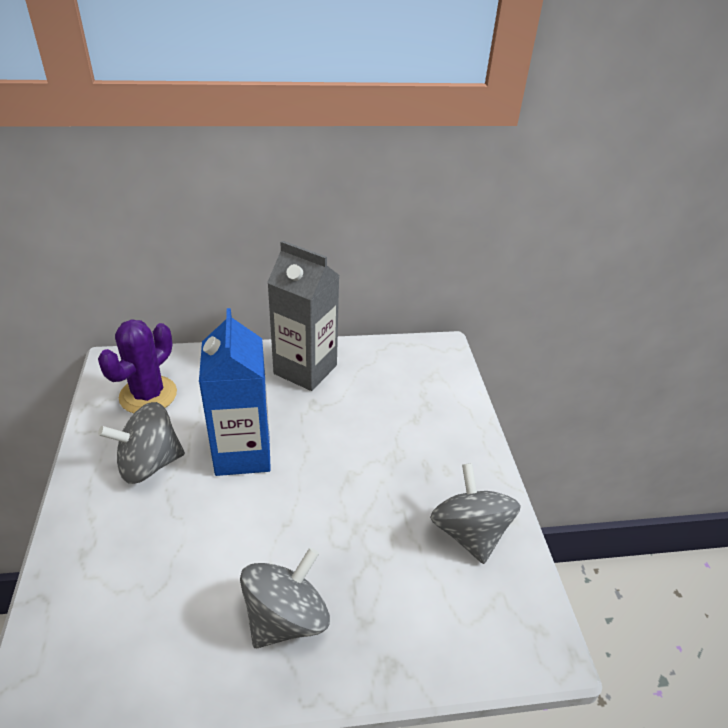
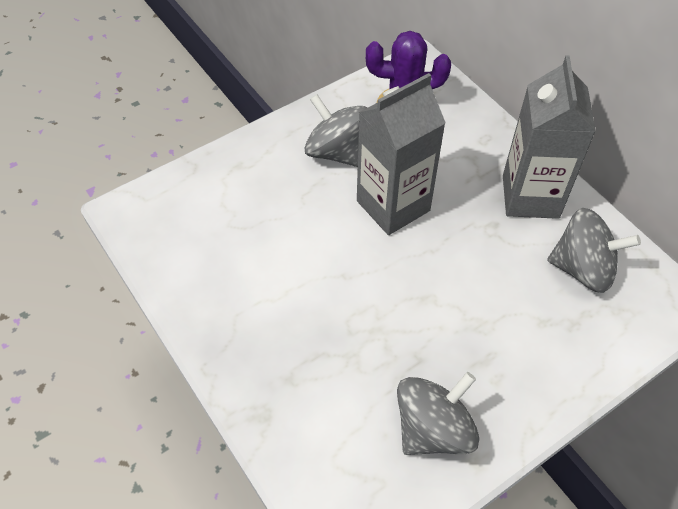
camera: 65 degrees right, 15 degrees up
(243, 453) = (393, 206): blue carton -> grey carton
(286, 618) = (261, 321): grey spinning top -> grey spinning top (582, 268)

